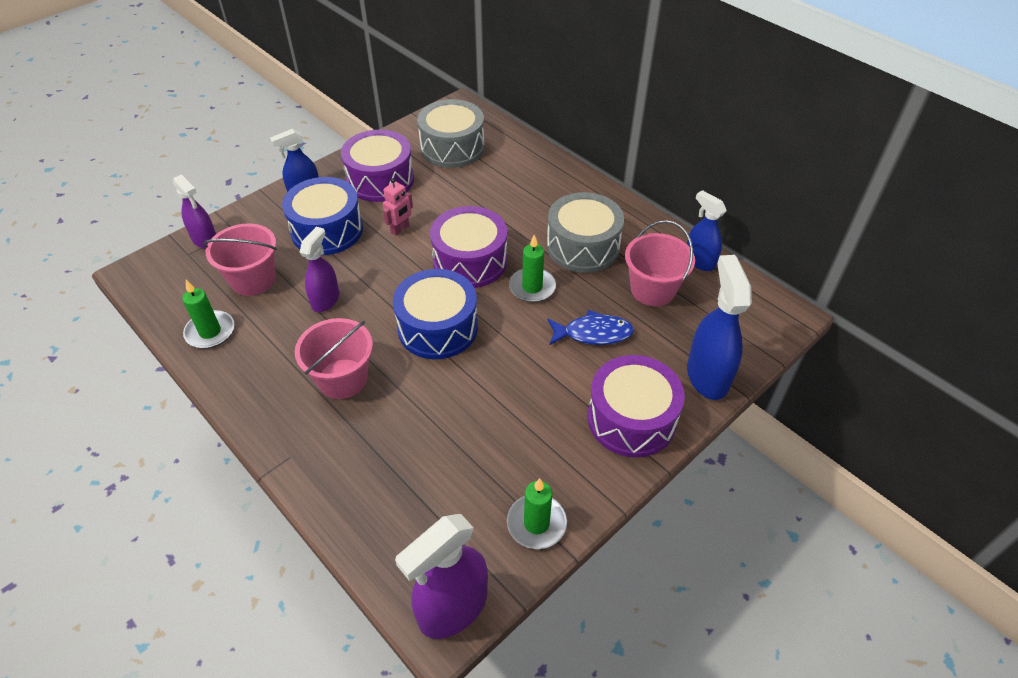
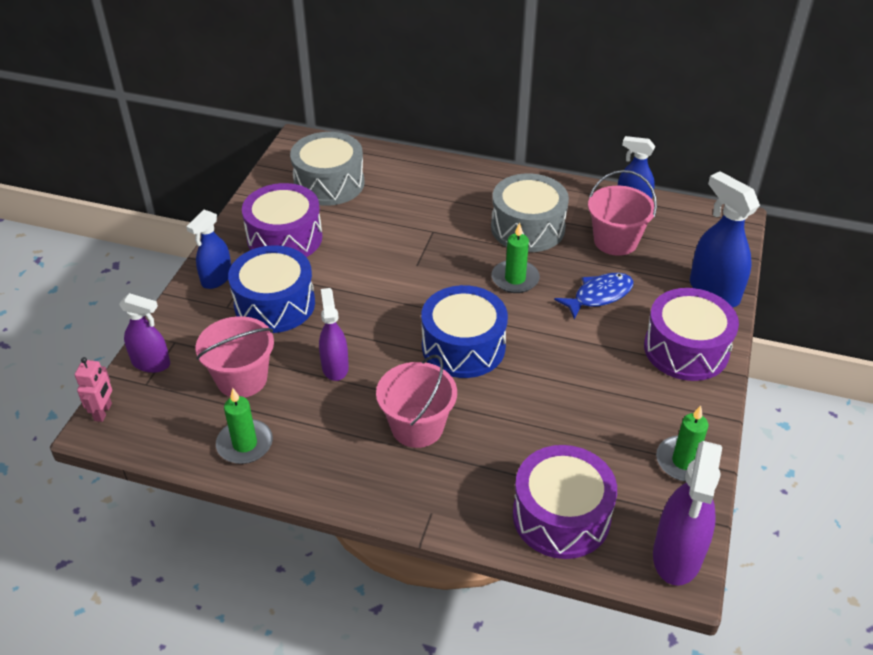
camera: 30 degrees left, 5 degrees down
(400, 229) = (348, 276): pink robot -> pink robot (103, 412)
(470, 261) = (440, 278): purple drum -> purple drum (561, 516)

